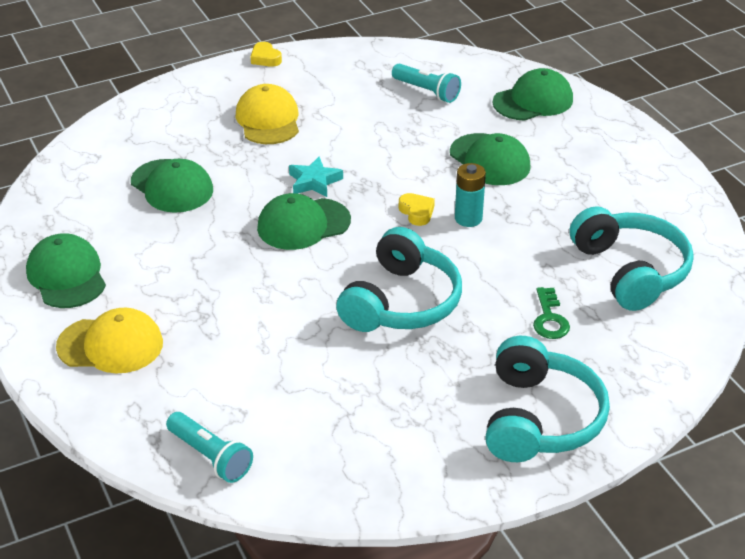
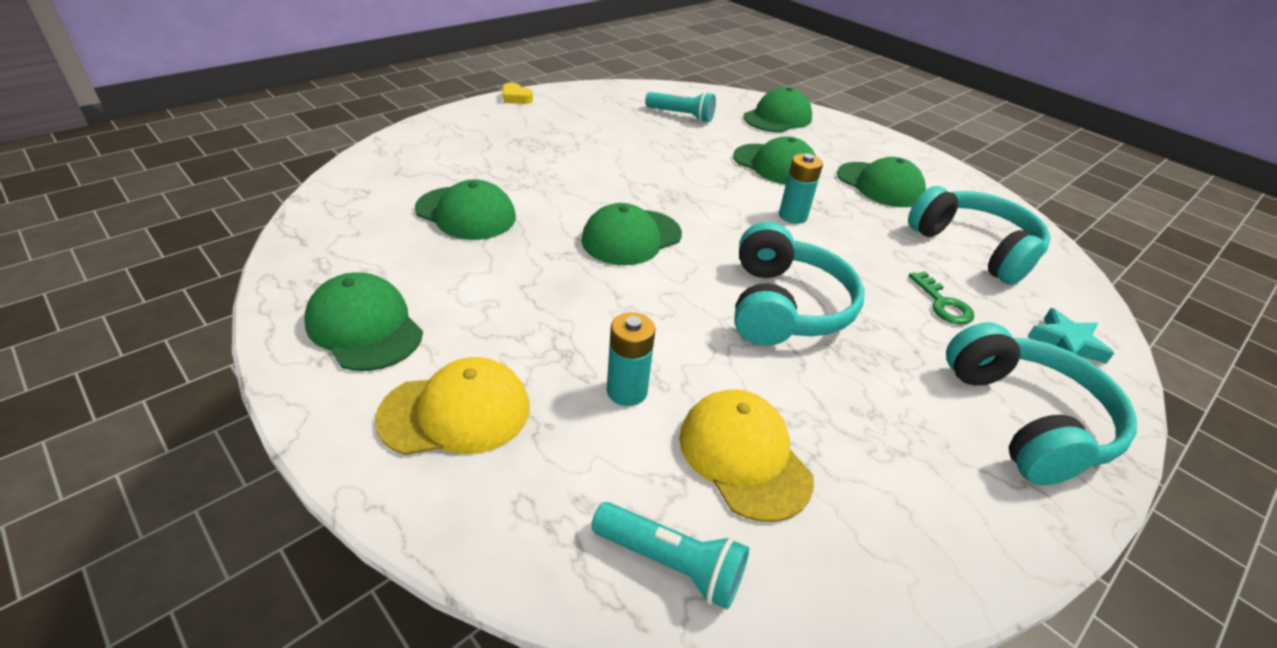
camera: 20 degrees left, 0 degrees up
(235, 349) = (627, 391): none -> turquoise battery
(268, 120) = (543, 146): yellow cap -> yellow cap (744, 456)
(314, 181) = (620, 196): turquoise star -> turquoise star (1066, 343)
(417, 212) = (740, 215): yellow heart -> none
(586, 193) = (880, 185): none -> green cap

